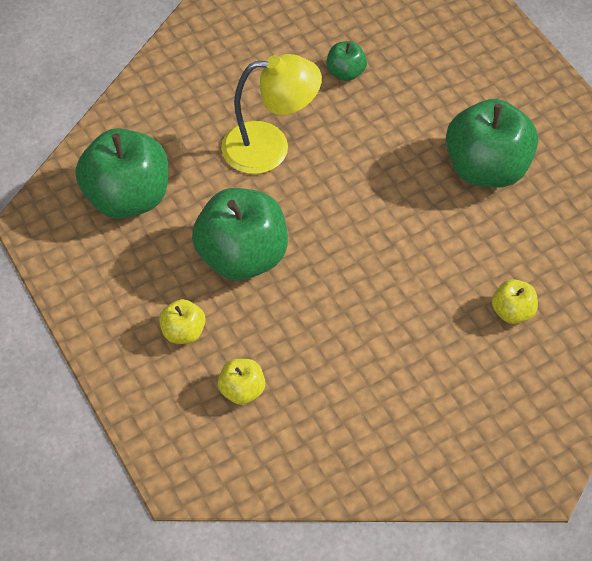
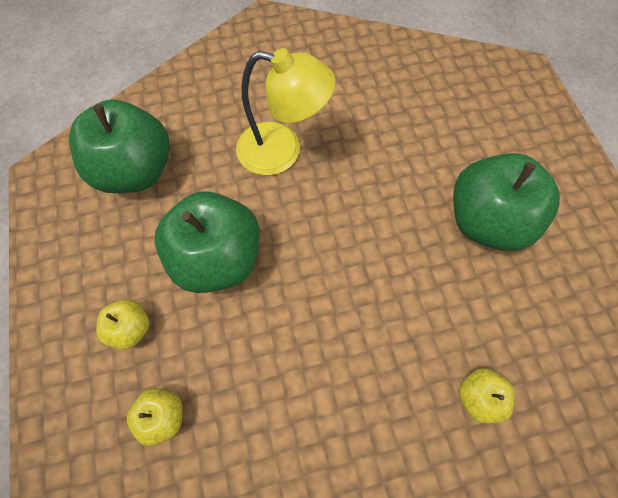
camera: 15 degrees right, 10 degrees up
(345, 72) = (374, 94): green apple -> none

